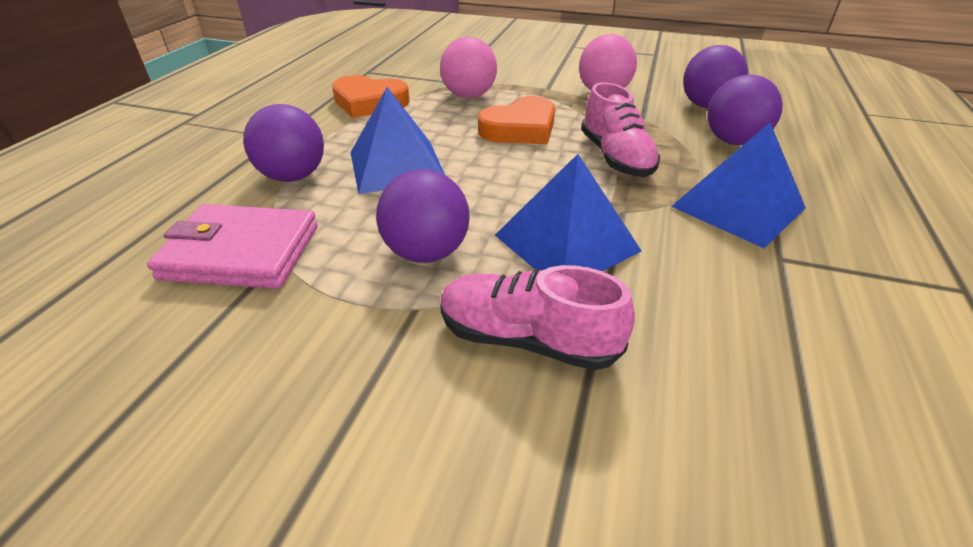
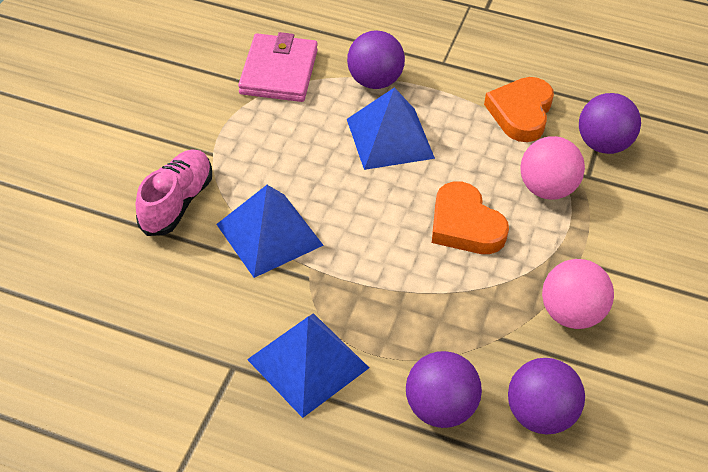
camera: 90 degrees right, 10 degrees up
(426, 252) = (267, 158): purple ball -> purple ball (602, 144)
(615, 158) = (402, 292): pink shoe -> none

